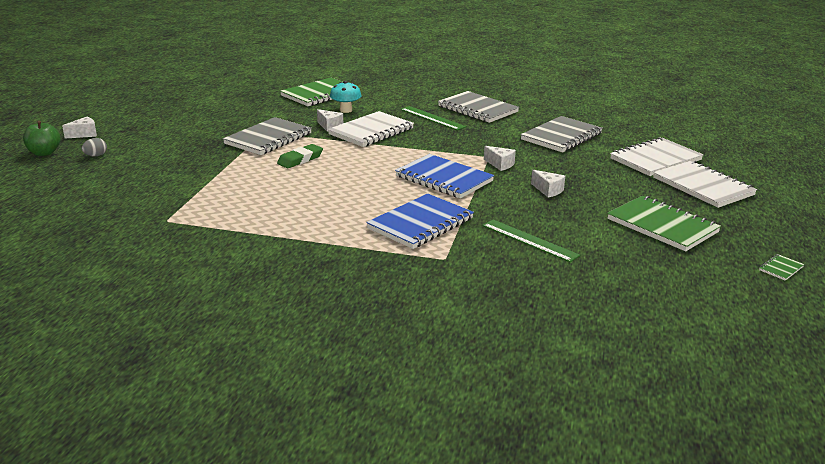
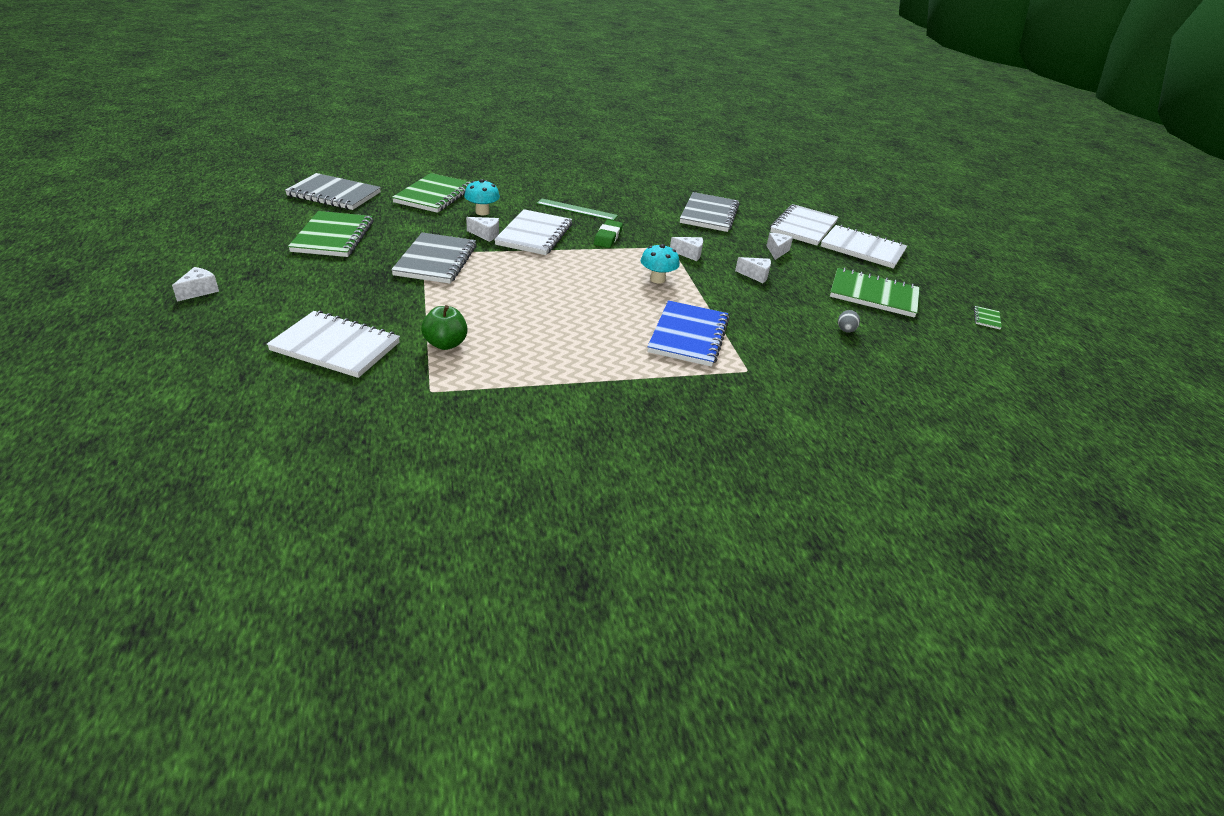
camera: 30 degrees left, 10 degrees up
(44, 153) = (170, 328): green apple -> green apple (445, 344)
(96, 156) = (248, 319): grey egg -> grey egg (845, 330)
(133, 182) = (335, 347): none -> white notebook
(210, 113) = (333, 237): none -> green notebook
(300, 159) = (497, 282): green eraser -> green eraser (608, 237)
(444, 179) = (657, 279): blue notebook -> turquoise mushroom
(477, 109) = (608, 193): grey notebook -> grey notebook (334, 194)
(529, 240) = (794, 333): green ruler -> none
(597, 175) = (777, 251): none -> white cheese

